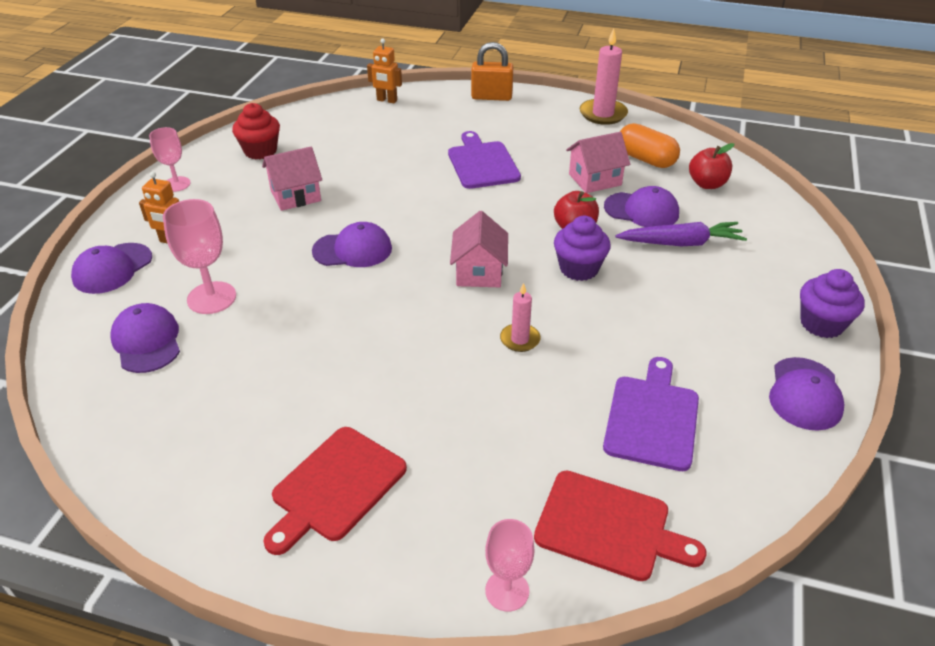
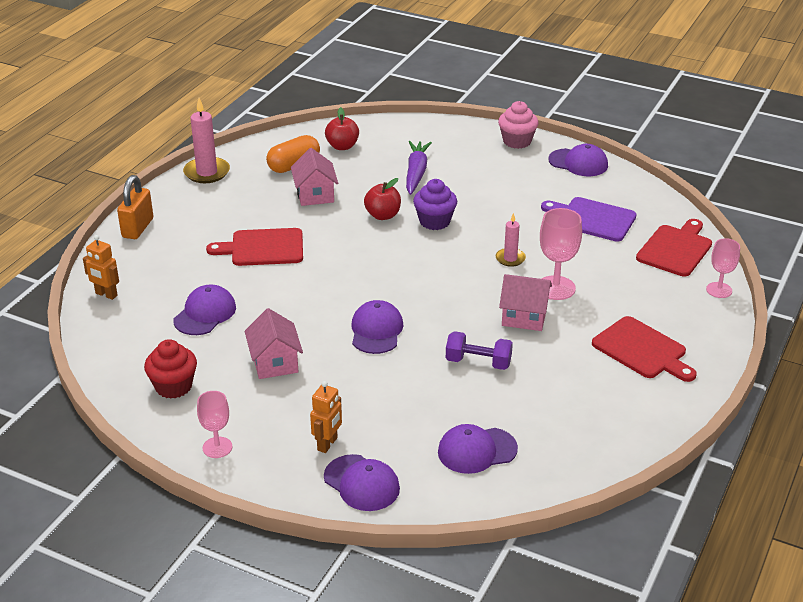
camera: 80 degrees left, 5 degrees down
(211, 298) = (425, 414): pink goblet -> pink goblet (555, 288)
(301, 329) = (478, 362): none -> purple dumbbell
(386, 100) = (106, 294): orange robot -> orange robot turned 90 degrees clockwise
(479, 272) = (426, 267): pink house -> pink house (524, 317)
(482, 163) = (263, 248): purple cutting board -> red cutting board
(641, 210) = (368, 181): purple cap -> purple cap (205, 314)
(821, 324) = (517, 141): purple cupcake -> pink cupcake

